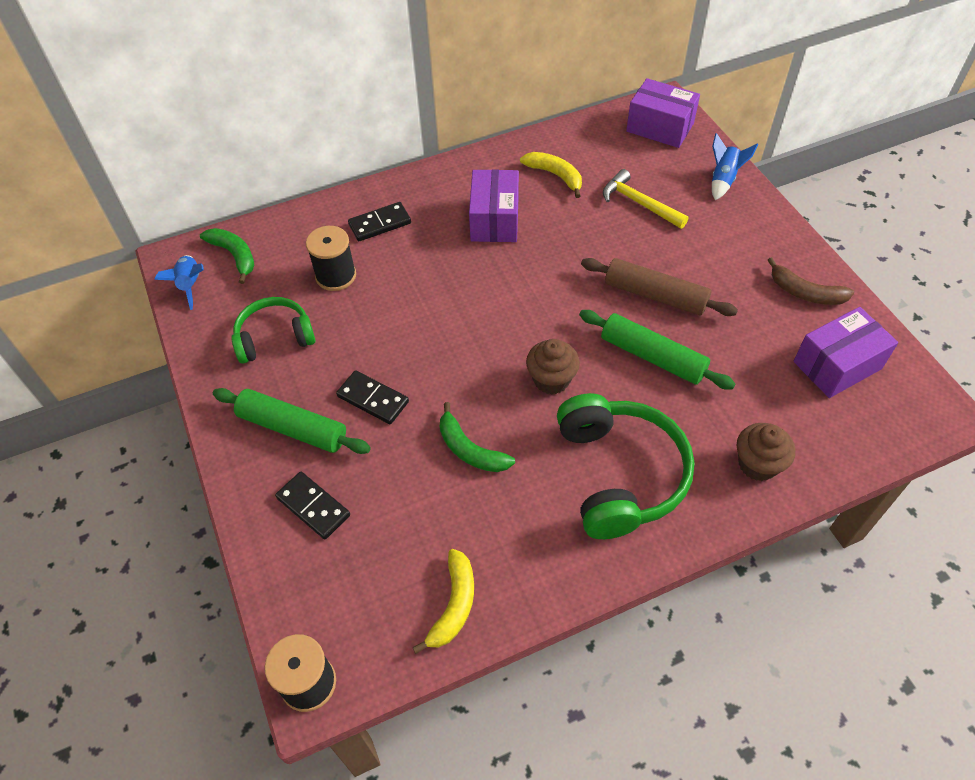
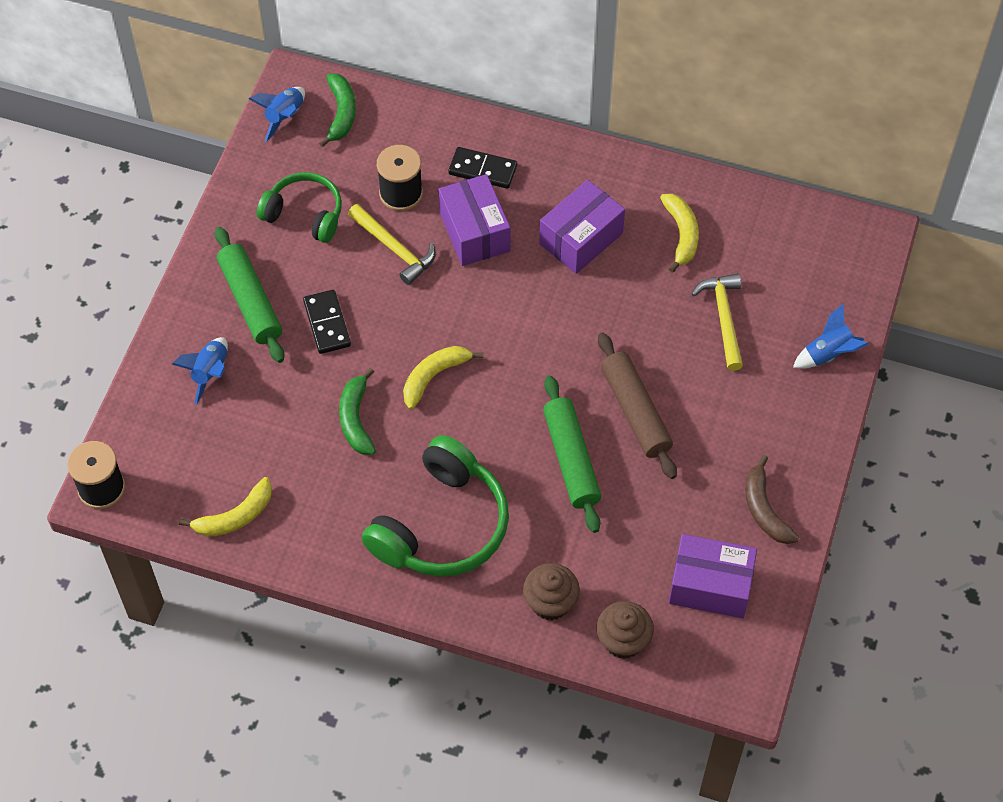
camera: 40 degrees right, 5 degrees up
(313, 507) = (210, 373): black domino -> blue rocket
(370, 313) = (394, 248): none -> yellow hammer
(495, 376) = (434, 377): none -> yellow banana
(551, 379) = (472, 414): brown cupcake -> brown cupcake (623, 640)
(660, 127) = (837, 256): purple box -> purple box (474, 232)

